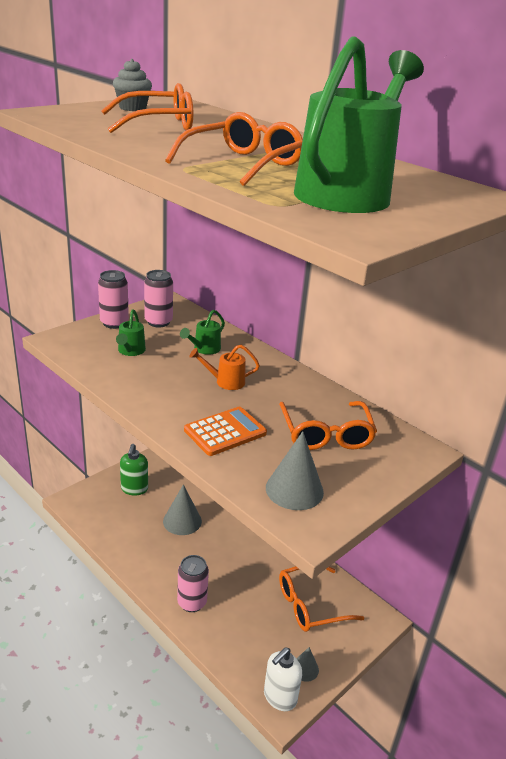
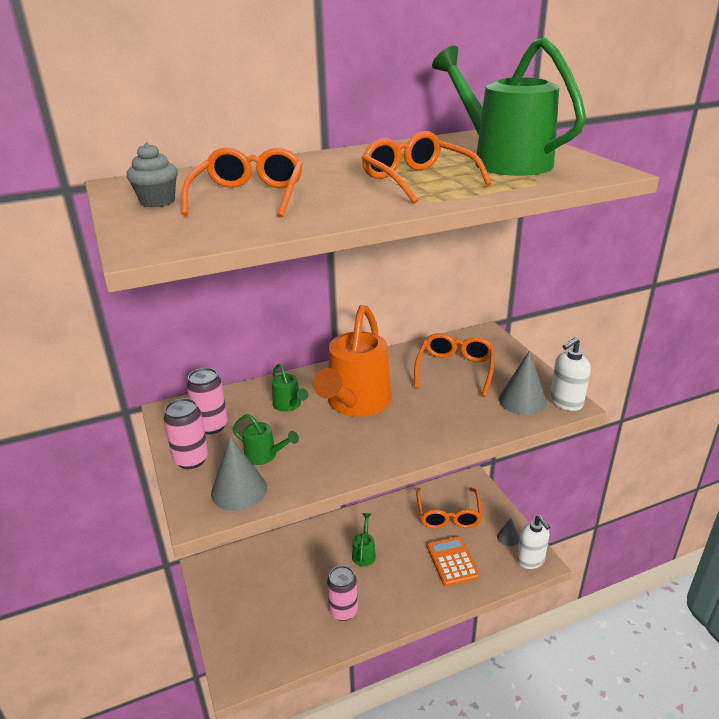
camera: 65 degrees left, 0 degrees up
(134, 489) = (248, 610): green soap dispenser -> none
(182, 521) = (316, 578): grey cone -> grey cone (239, 490)
(192, 602) = (423, 595): pink can -> pink can (343, 611)
(225, 382) = (355, 404): orange watering can -> orange watering can, size x2.26
(225, 432) = (436, 419): orange calculator -> orange calculator (452, 561)
(225, 546) = (364, 553): none -> green watering can
(312, 526) = (565, 402): none -> white soap dispenser
(326, 434) = (455, 369): orange glasses -> orange glasses turned 90 degrees counterclockwise

